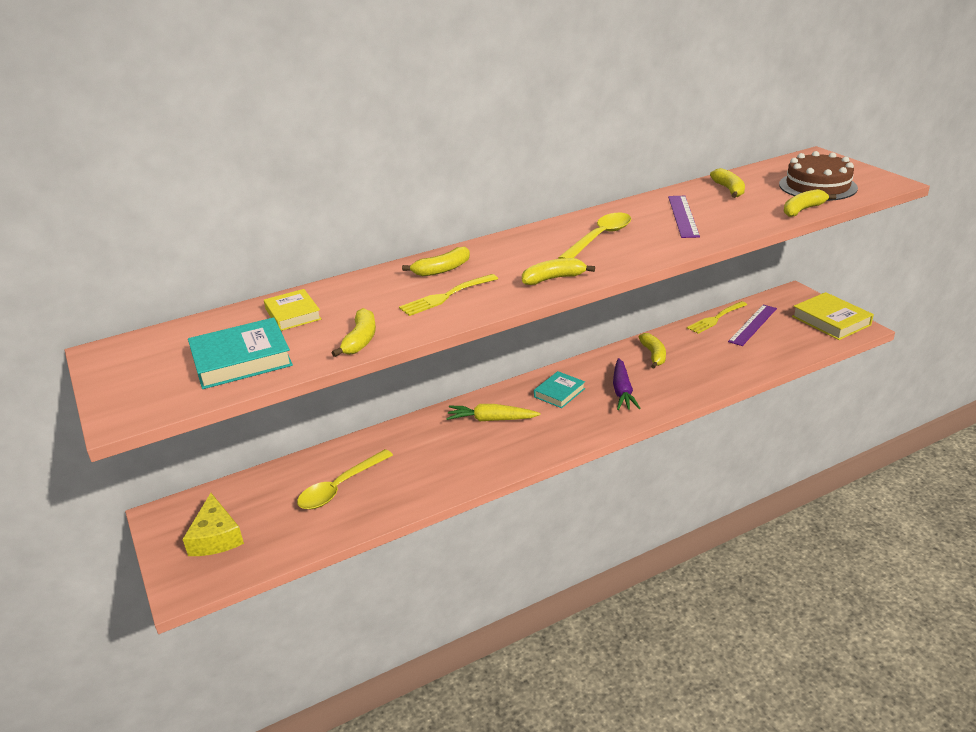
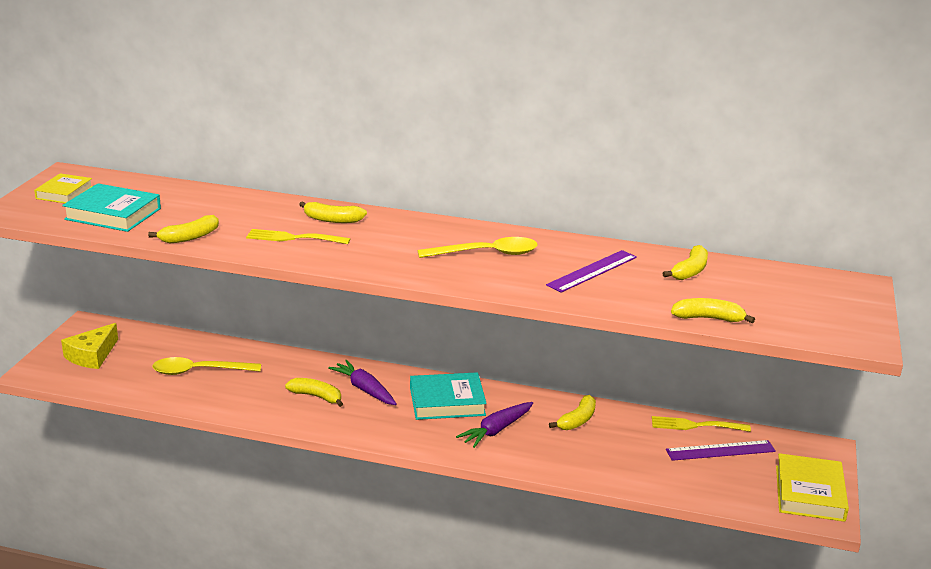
camera: 40 degrees right, 5 degrees down
(293, 314) = (191, 202): yellow book -> yellow book (64, 193)
(491, 419) = (364, 389): yellow carrot -> purple carrot
(553, 278) = (384, 263): yellow banana -> yellow banana (317, 396)
(559, 393) = (447, 401): turquoise book -> turquoise book, size x1.56
(817, 186) = (781, 308): brown cake -> none

